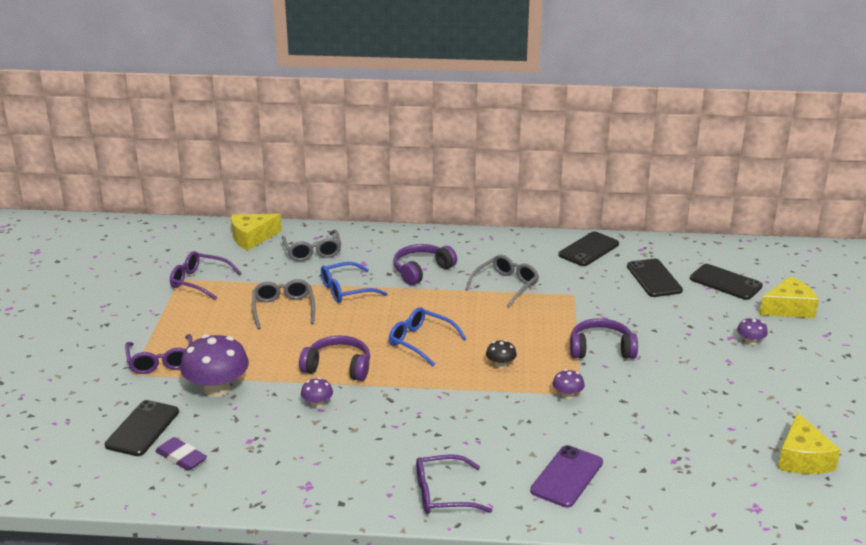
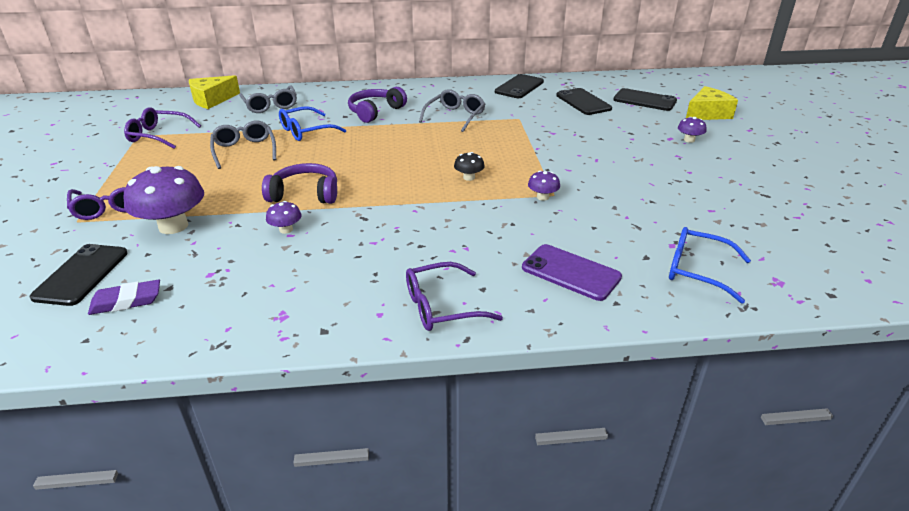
camera: 10 degrees left, 5 degrees up
(181, 457) = (126, 301): purple eraser -> purple eraser turned 45 degrees counterclockwise
(420, 341) = (385, 165): blue glasses -> blue glasses (696, 270)
(567, 476) = (570, 272): purple phone -> purple phone turned 75 degrees counterclockwise
(601, 349) = (559, 157): purple headphones -> none
(803, 458) = (793, 229): yellow cheese -> none

